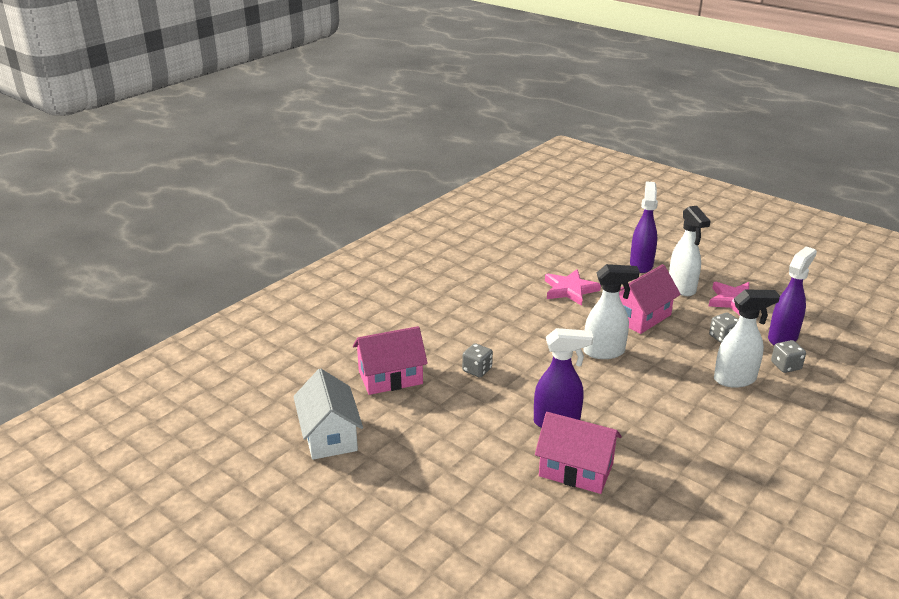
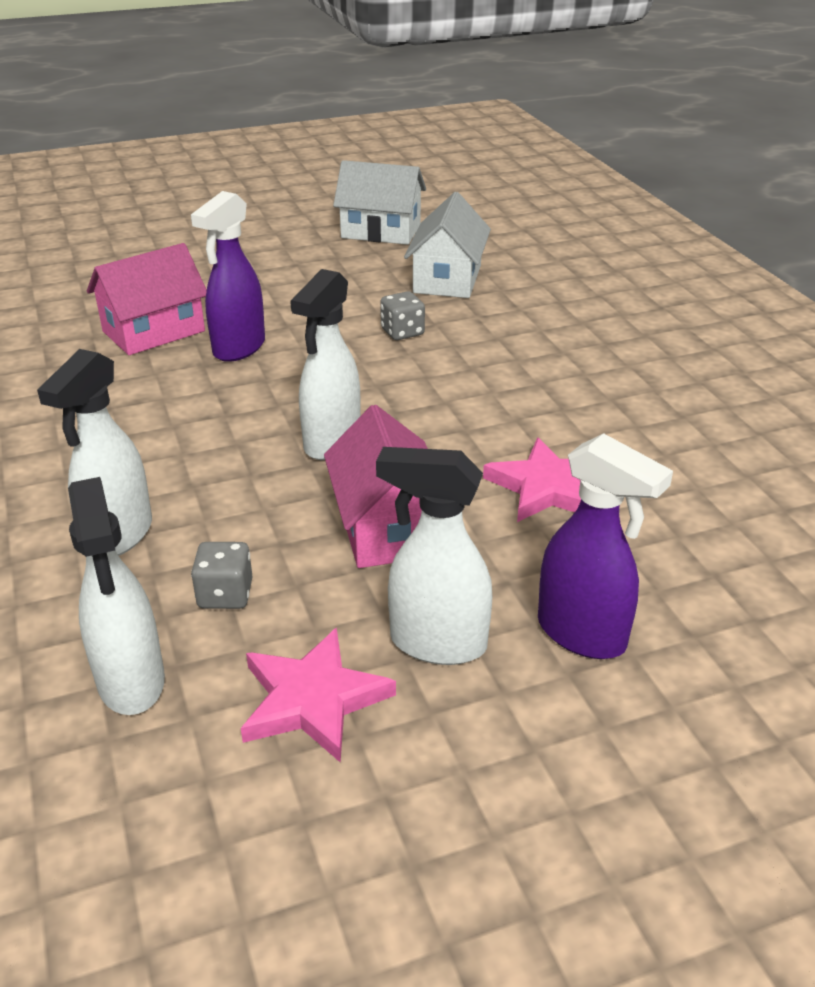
camera: 120 degrees right, 5 degrees up
(390, 377) = (447, 279): pink house -> white house
(783, 338) = (131, 682): purple spray bottle -> white spray bottle
(785, 366) = (67, 622): grey dice -> none

